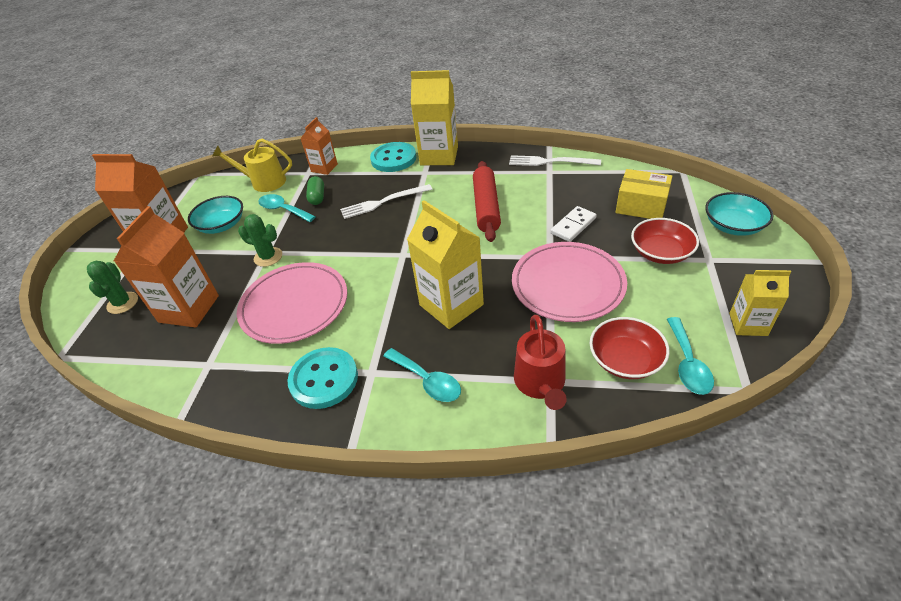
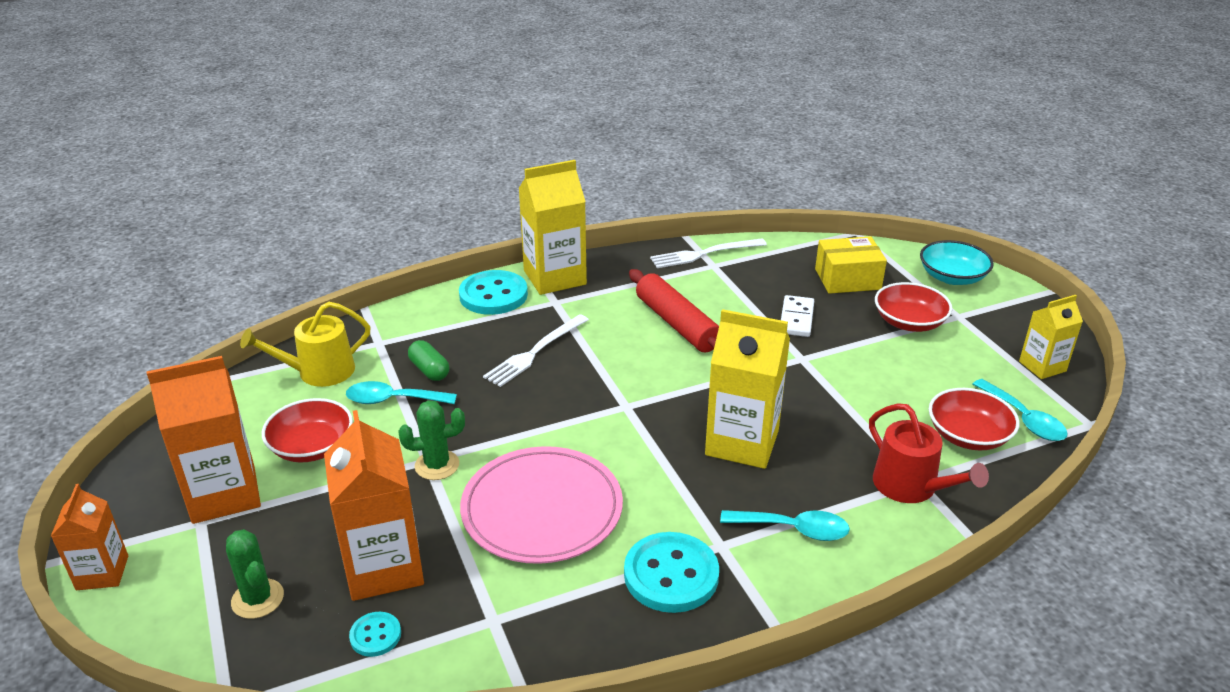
camera: 35 degrees left, 10 degrees down
(149, 347) = (375, 635): none -> turquoise button
(222, 225) = (312, 447): turquoise bowl -> red bowl
(324, 168) = (398, 330): orange carton -> orange carton (102, 573)
(567, 284) = (847, 381): pink plate -> none

